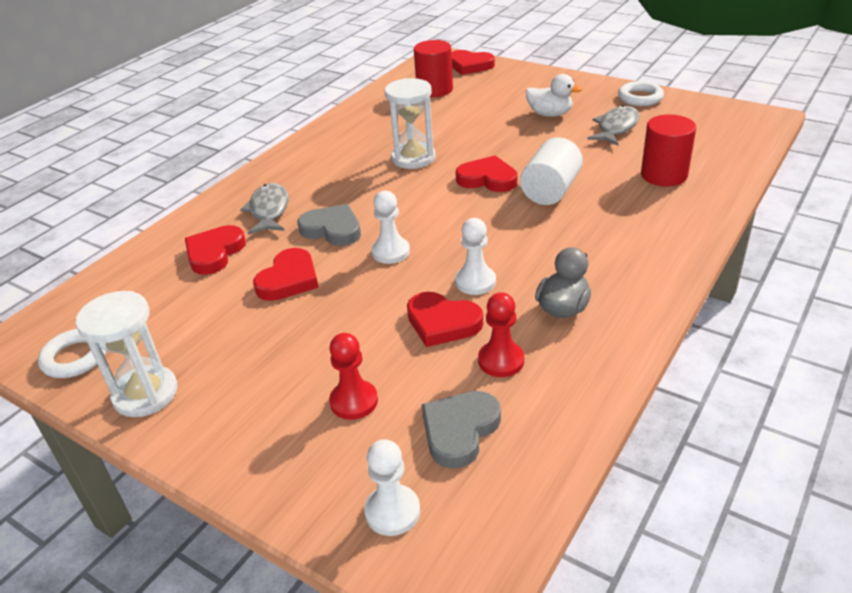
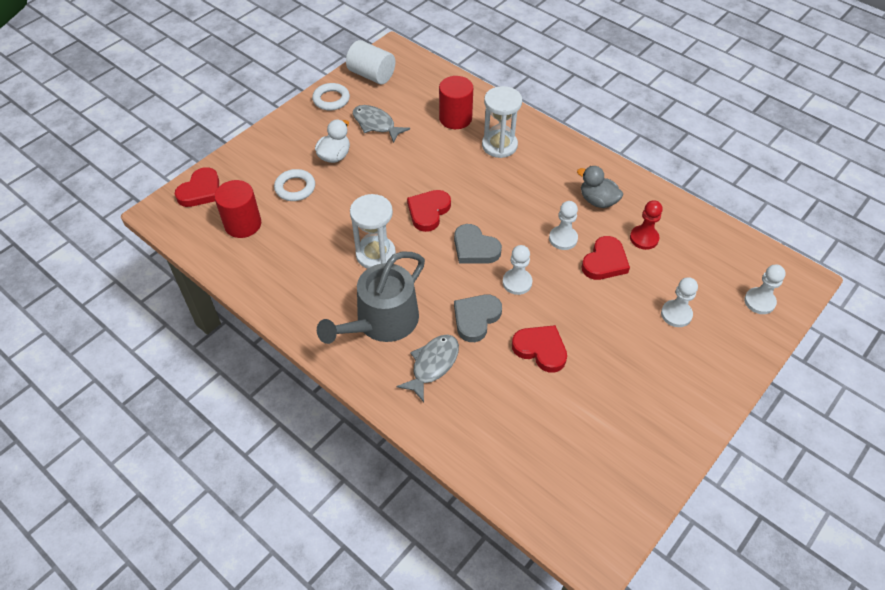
camera: 85 degrees left, 15 degrees up
(75, 358) = (620, 498): white ring -> white ring (295, 188)
(145, 394) = (664, 438): white hourglass -> white hourglass (499, 145)
(214, 253) = (491, 405): red heart -> none
(269, 211) = (433, 365): grey fish -> grey fish turned 120 degrees clockwise
(323, 175) = (382, 322): none -> grey watering can
(354, 401) = (676, 314): red pawn -> white pawn
(459, 430) = (701, 265): grey heart -> grey heart (475, 248)
(550, 191) = (457, 179): white cylinder -> white cylinder (371, 75)

